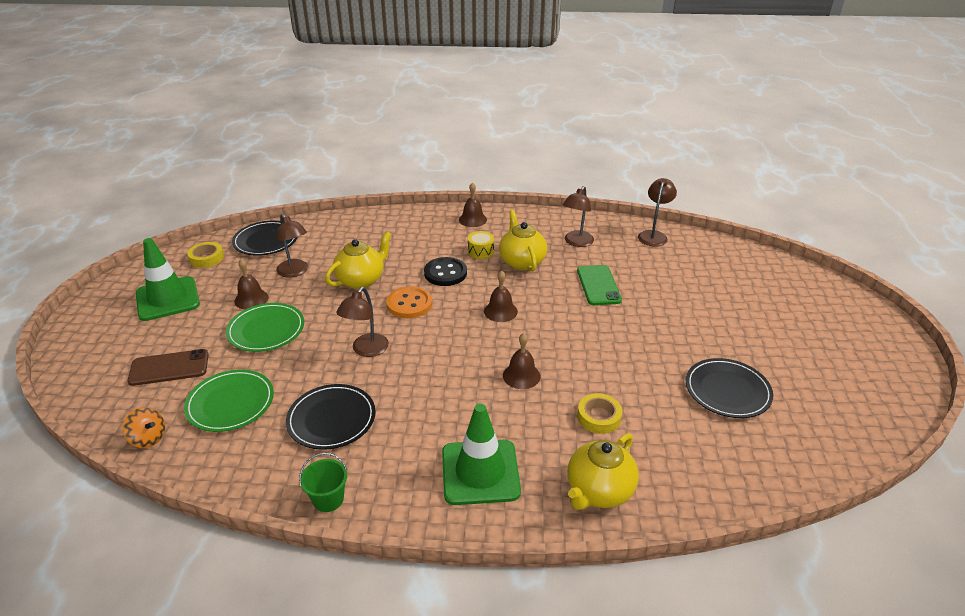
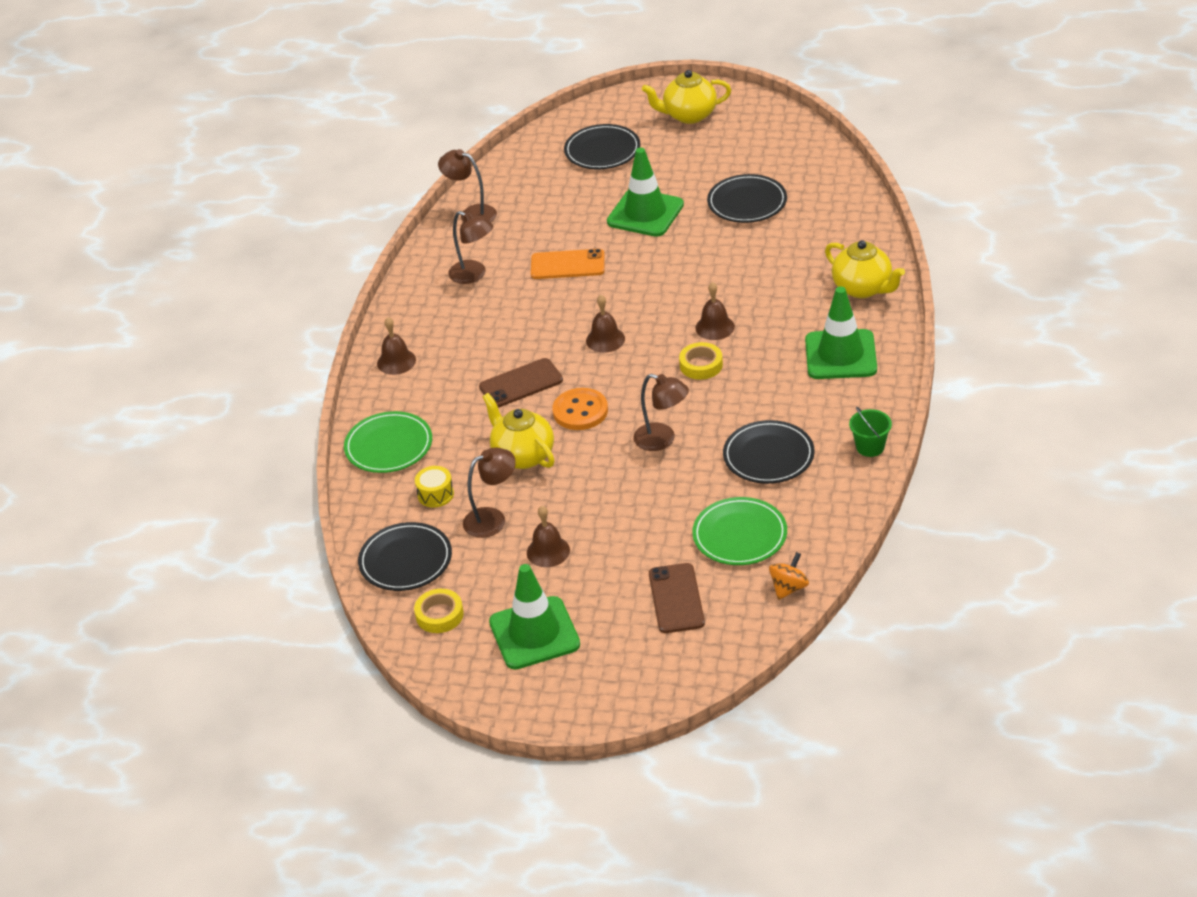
camera: 80 degrees left, 5 degrees up
(266, 330) = (614, 527): green plate -> green plate (389, 446)
(445, 273) = (521, 383): black button -> brown phone
(480, 251) = (478, 354): yellow drum -> yellow drum (435, 494)
(522, 262) = (508, 321): yellow teapot -> yellow teapot (689, 115)
(598, 285) = (567, 265): green phone -> orange phone
(599, 417) = (776, 281): yellow tape -> yellow tape (701, 365)
(684, 323) = (645, 213): none -> green traffic cone
(771, 293) = (602, 150): none -> black plate

